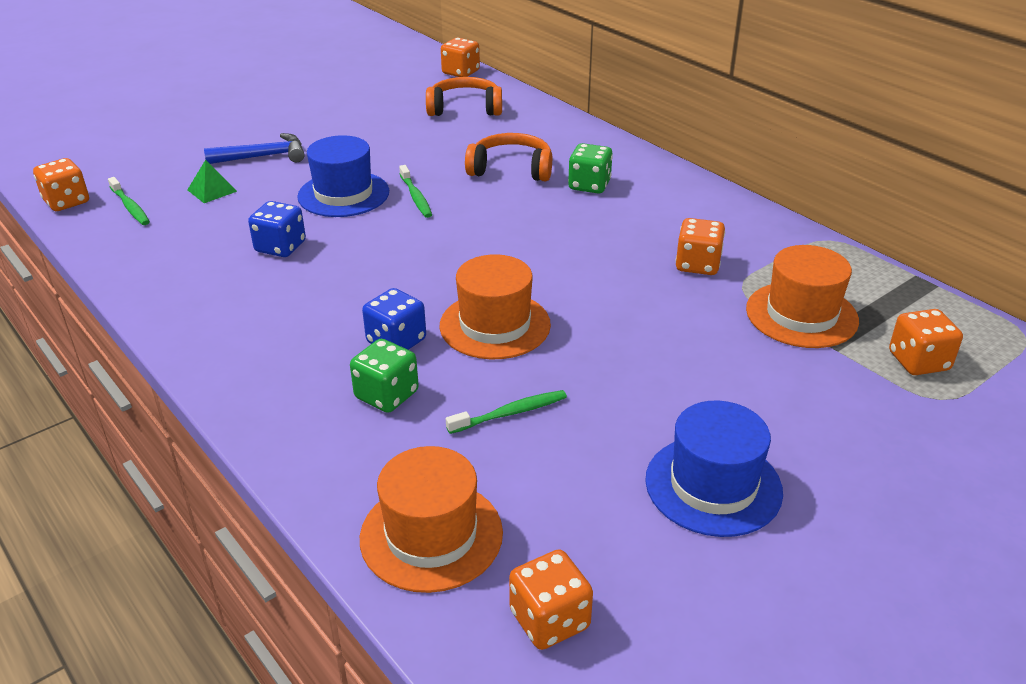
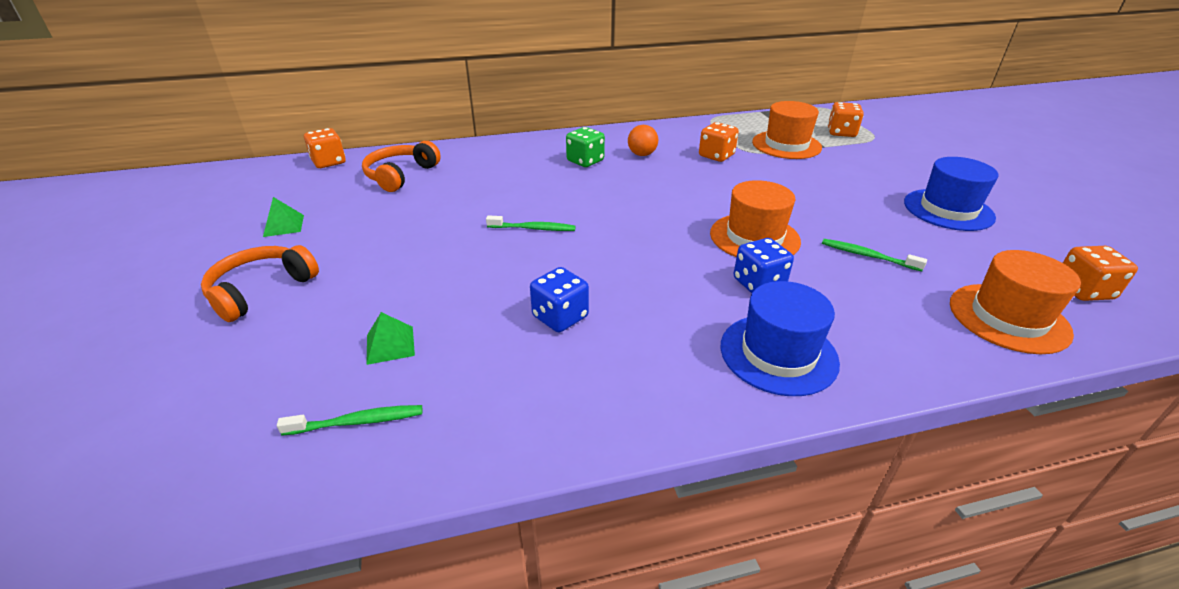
camera: 65 degrees left, 0 degrees up
(67, 202) = (268, 491): orange dice -> none
(263, 156) = (352, 295): blue hammer -> none
(342, 97) = (284, 225): none -> green pyramid
(343, 194) = (490, 262): blue hat -> blue hat (778, 354)
(386, 395) = (834, 303): green dice -> none
(510, 413) = (867, 256): green toothbrush -> green toothbrush turned 60 degrees counterclockwise
(511, 169) = (530, 181): orange headphones -> orange headphones (261, 290)
(644, 214) = (642, 154): none -> orange ball

